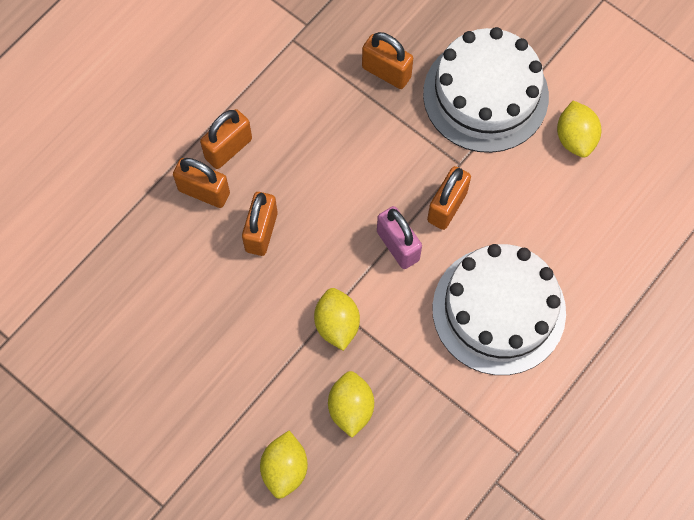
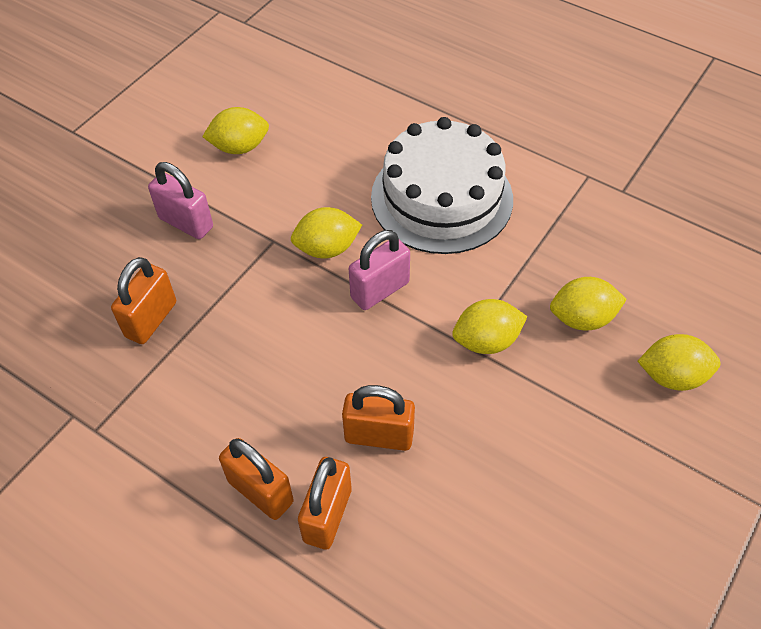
camera: 95 degrees left, 15 degrees down
(447, 206) = (327, 248): orange padlock -> yellow lemon
(485, 95) = (186, 223): white cake -> pink padlock

